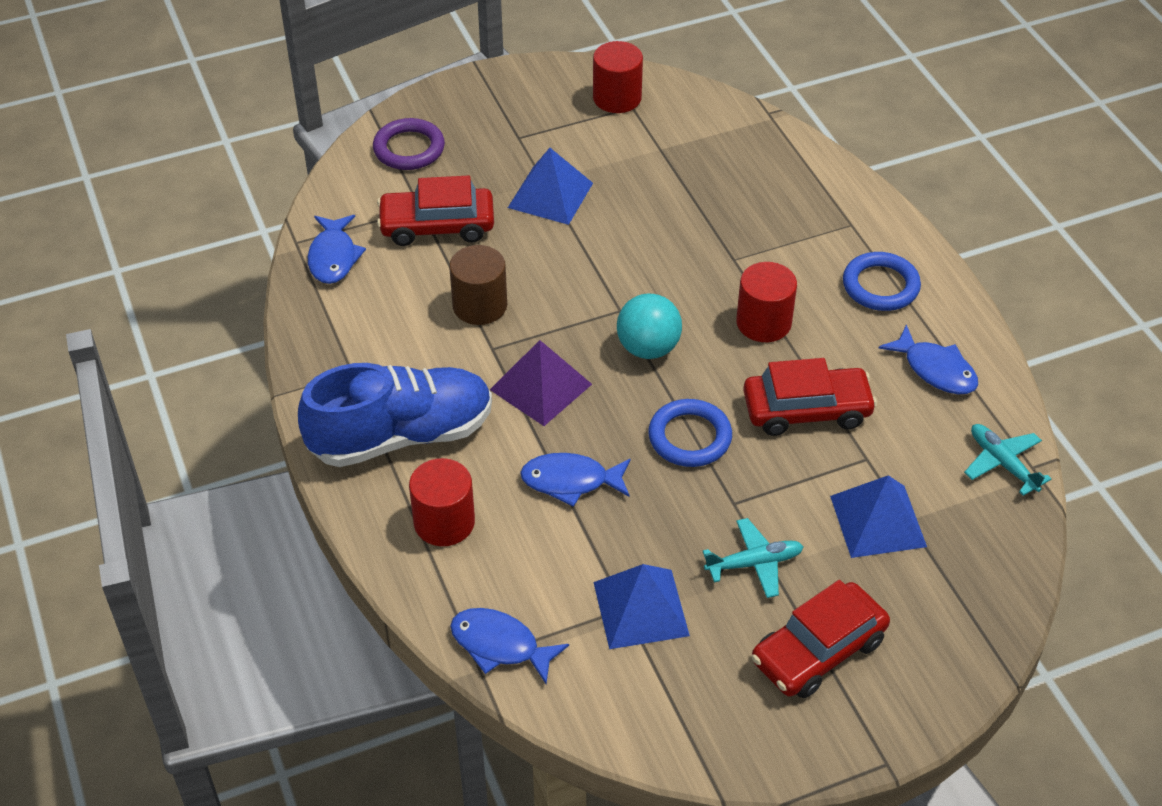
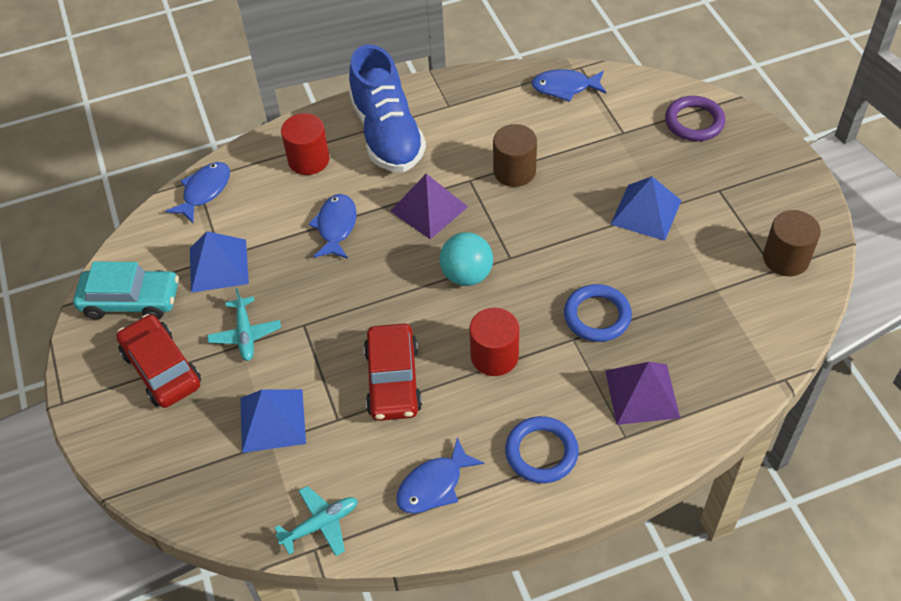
camera: 95 degrees right, 5 degrees up
(437, 226) = (602, 143): red car -> none
(617, 98) = (785, 258): red cylinder -> brown cylinder
(689, 437) = (371, 299): blue ring -> blue ring (597, 316)
(708, 708) = (131, 300): none -> turquoise car
(798, 210) = (642, 394): none -> purple pyramid

